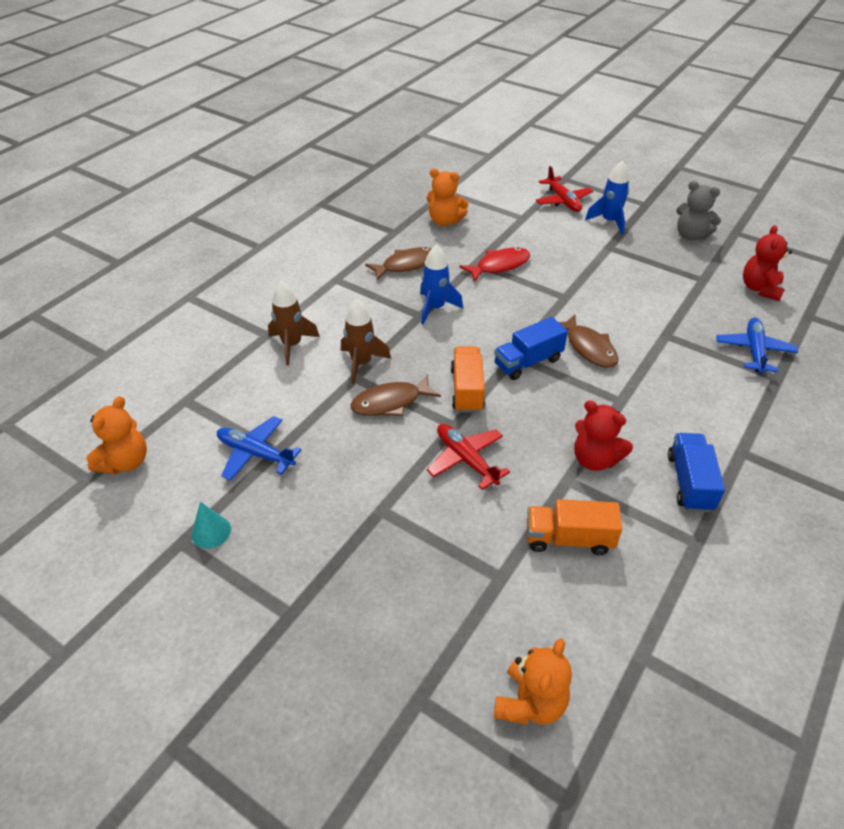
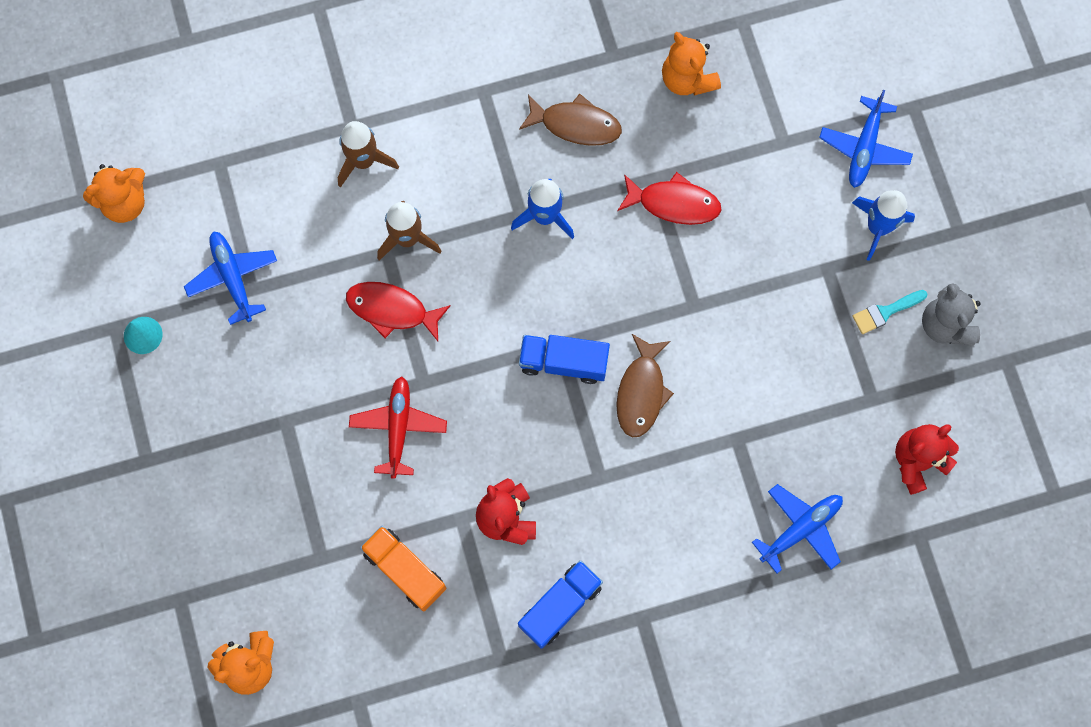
camera: 40 degrees right, 30 degrees up
(390, 402) = (392, 310): brown fish -> red fish
(467, 390) = (473, 350): orange truck -> none
(563, 201) = (864, 148): red plane -> blue plane
(658, 246) = (885, 312): none -> turquoise brush

